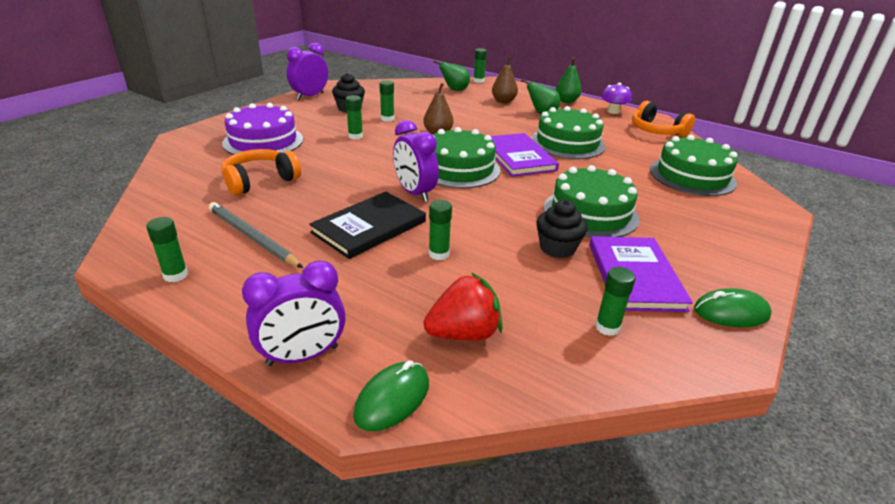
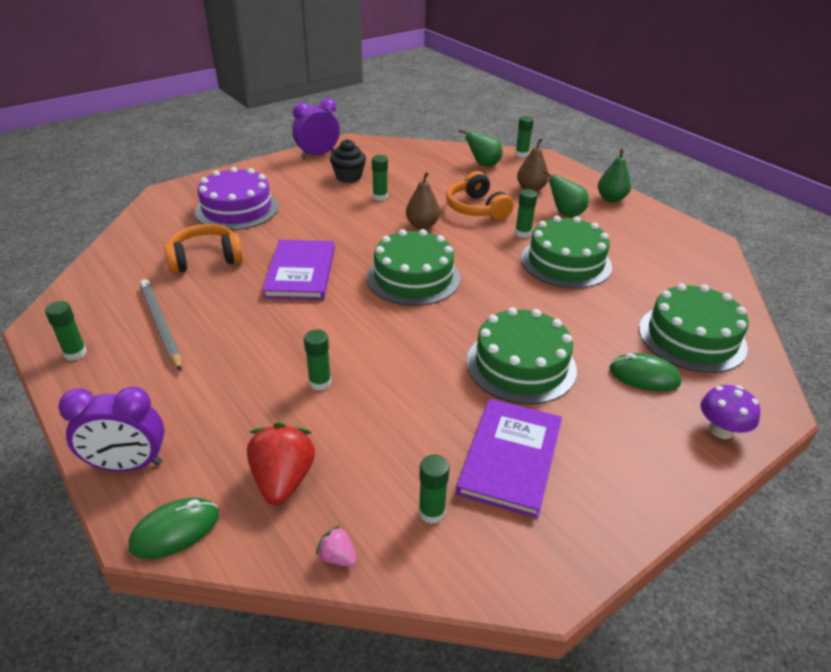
camera: 20 degrees right, 5 degrees up
(355, 136) = (331, 216): green glue stick -> green glue stick (523, 233)
(369, 227) = (273, 335): black book -> none
(414, 193) = (345, 301): purple clock -> none
(464, 333) = (283, 480): red strawberry -> red strawberry turned 90 degrees counterclockwise
(518, 157) = (491, 273): purple book -> purple book (300, 272)
(557, 248) = (449, 403): black cupcake -> none
(558, 380) = (337, 557): none -> pink strawberry
(613, 111) = (661, 223): purple mushroom -> purple mushroom (721, 430)
(657, 131) = (698, 262): orange headphones -> orange headphones (477, 208)
(731, 312) = (587, 532): green mouse -> green mouse (644, 376)

